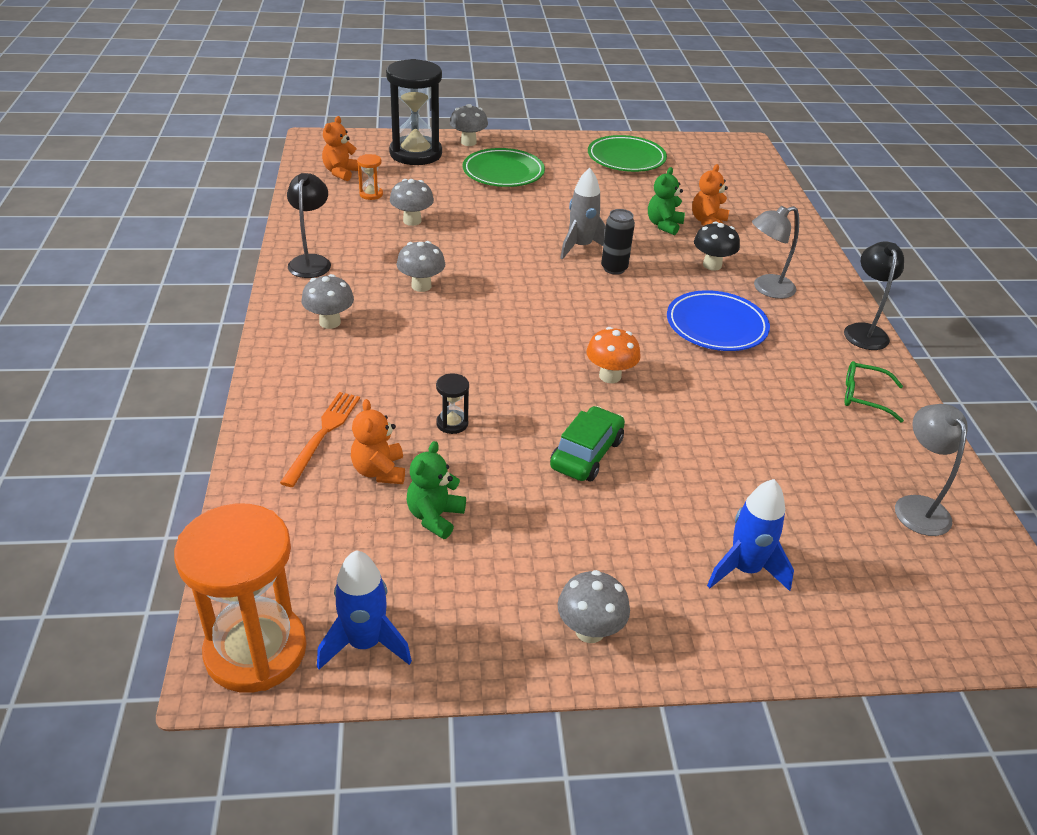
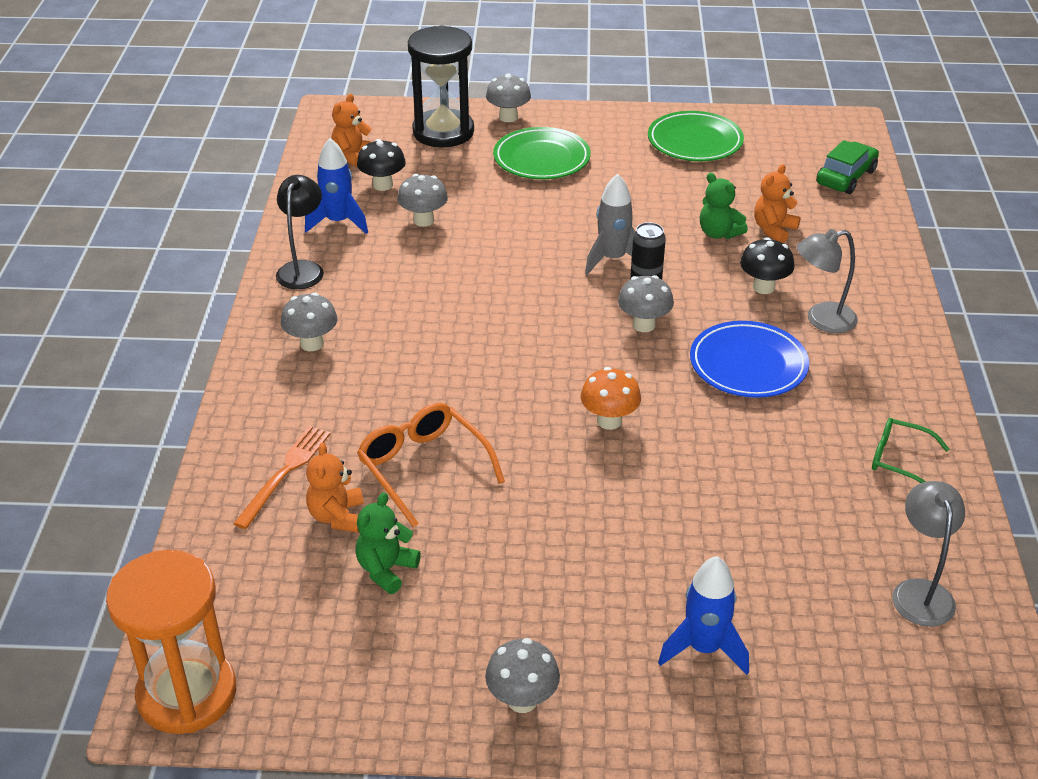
camera: 10 degrees right, 0 degrees up
(365, 643) = (293, 695): blue rocket -> blue rocket (338, 222)
(371, 194) = (382, 185): orange hourglass -> black mushroom
(421, 286) = (419, 303): grey mushroom -> grey mushroom (644, 325)
(452, 423) = (423, 468): black hourglass -> orange glasses
(586, 454) = (562, 510): green car -> green car (845, 177)
(664, 225) = (718, 233): green teddy bear -> green teddy bear turned 75 degrees counterclockwise
(864, 331) = (925, 378): black lamp -> none

